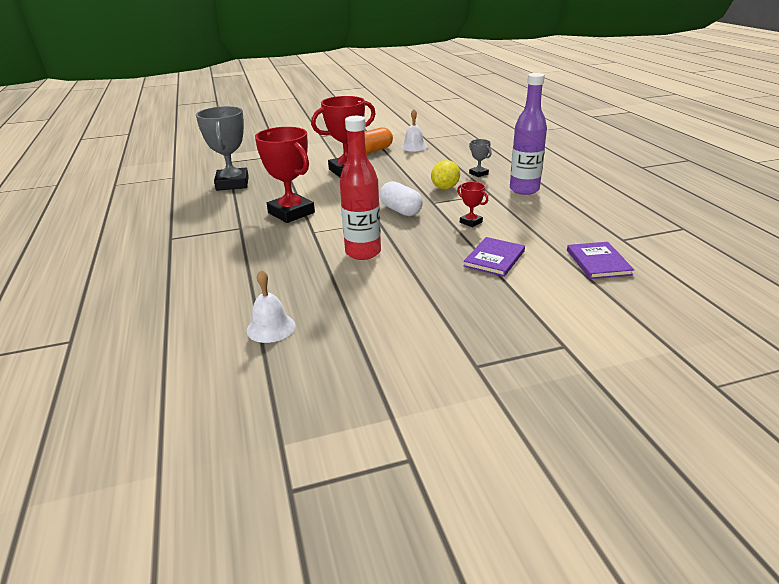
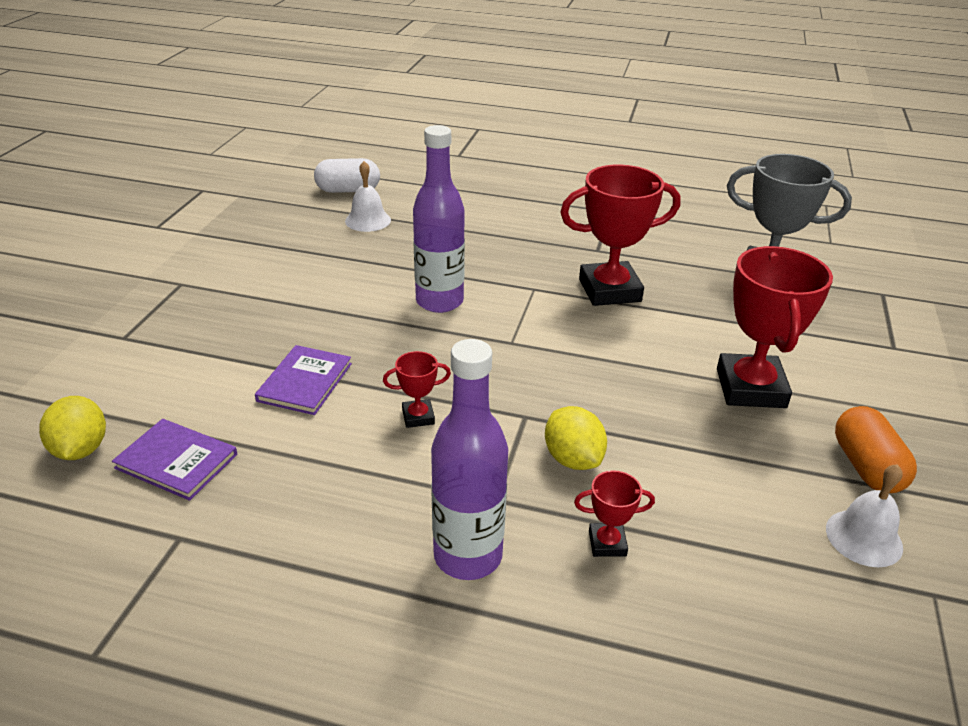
camera: 120 degrees right, 5 degrees up
(363, 252) = (439, 301): red bottle -> purple bottle
(401, 210) = (527, 373): white capsule -> white capsule (348, 190)
(478, 173) = (607, 543): grey trophy -> red trophy
(494, 258) = (305, 382): purple book -> purple book turned 45 degrees clockwise
(645, 292) = (81, 449): none -> yellow lemon

